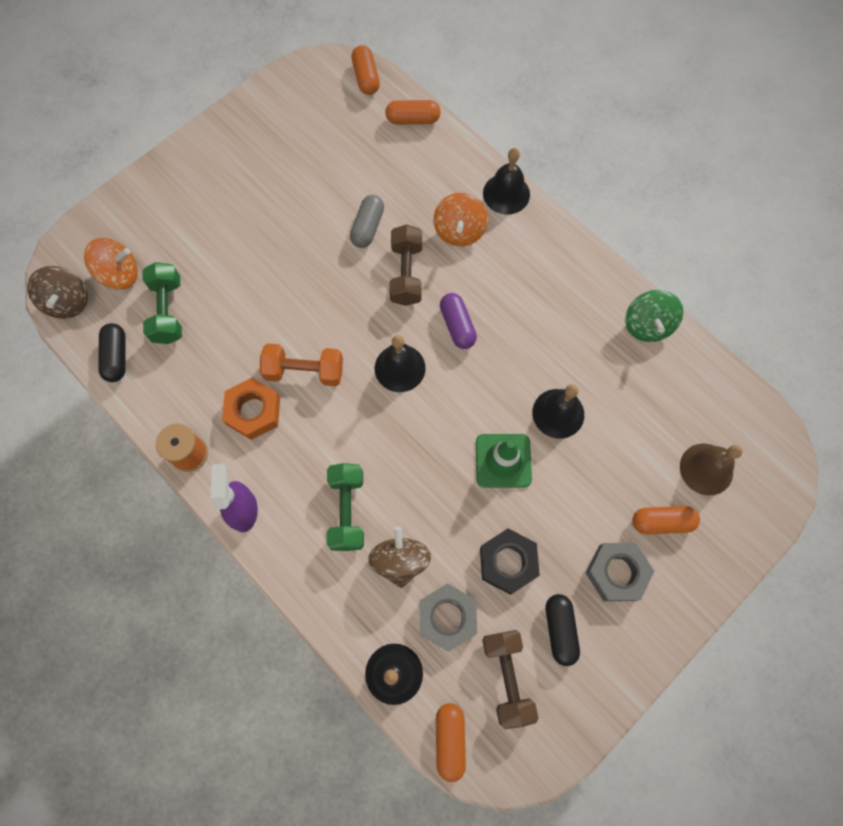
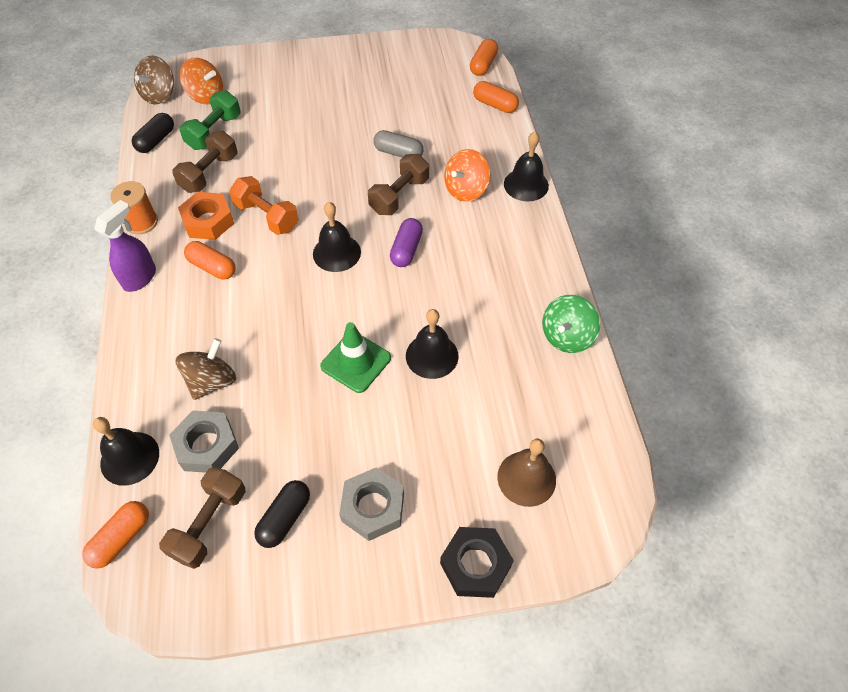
camera: 35 degrees right, 15 degrees down
(206, 360) = (209, 173): none -> brown dumbbell
(347, 510) = (208, 323): green dumbbell -> none
(367, 227) = (398, 153): grey capsule -> grey capsule turned 60 degrees clockwise
(508, 562) = (291, 438): black nut -> black nut (475, 565)
(661, 522) = (448, 494): orange capsule -> orange capsule (212, 267)

